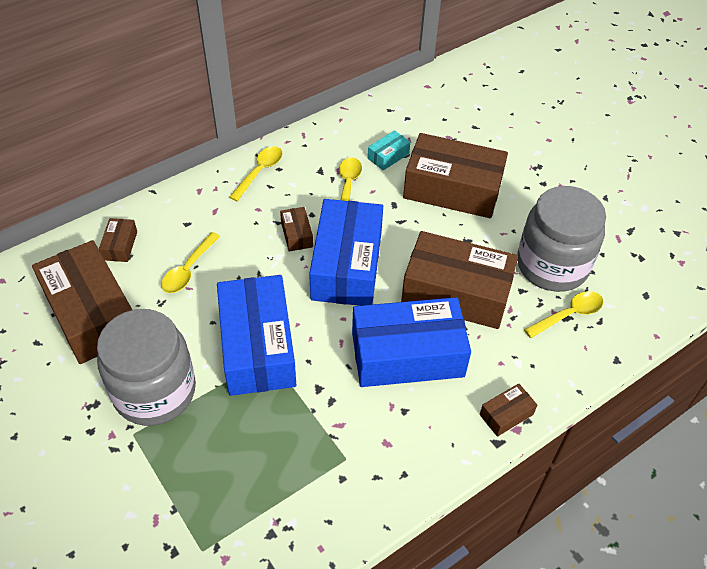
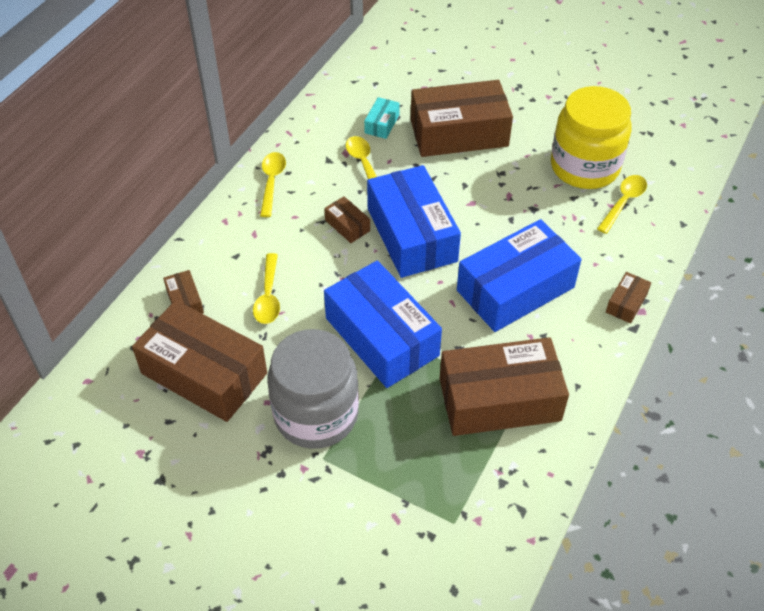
camera: 25 degrees left, 0 degrees up
(456, 292) = (521, 221): brown box -> brown box (499, 399)
(552, 265) = (584, 167): grey jar -> yellow jar

